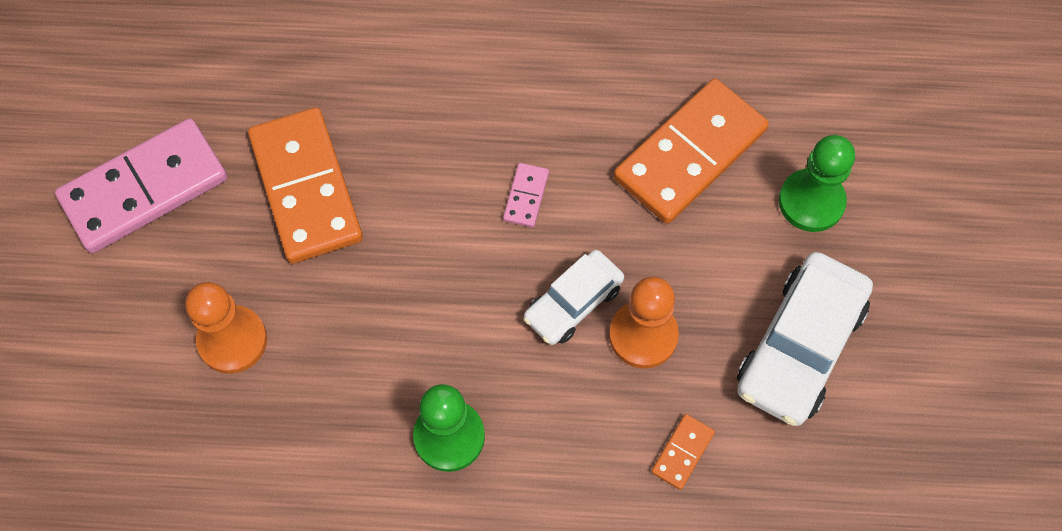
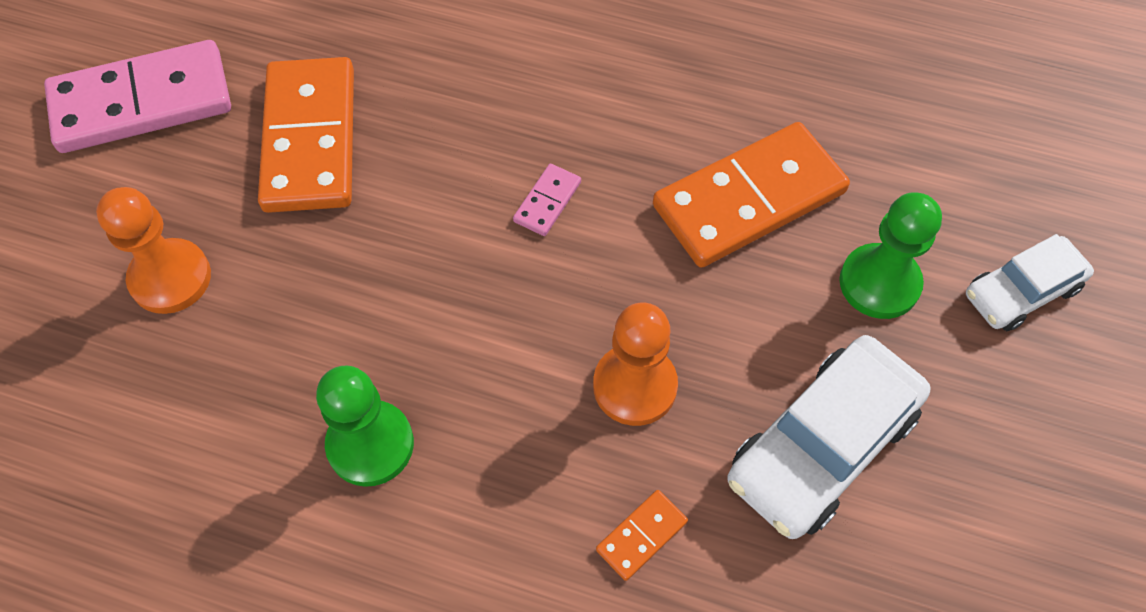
camera: 15 degrees right, 5 degrees down
(573, 303) = (564, 329): white car -> white car (1021, 291)

